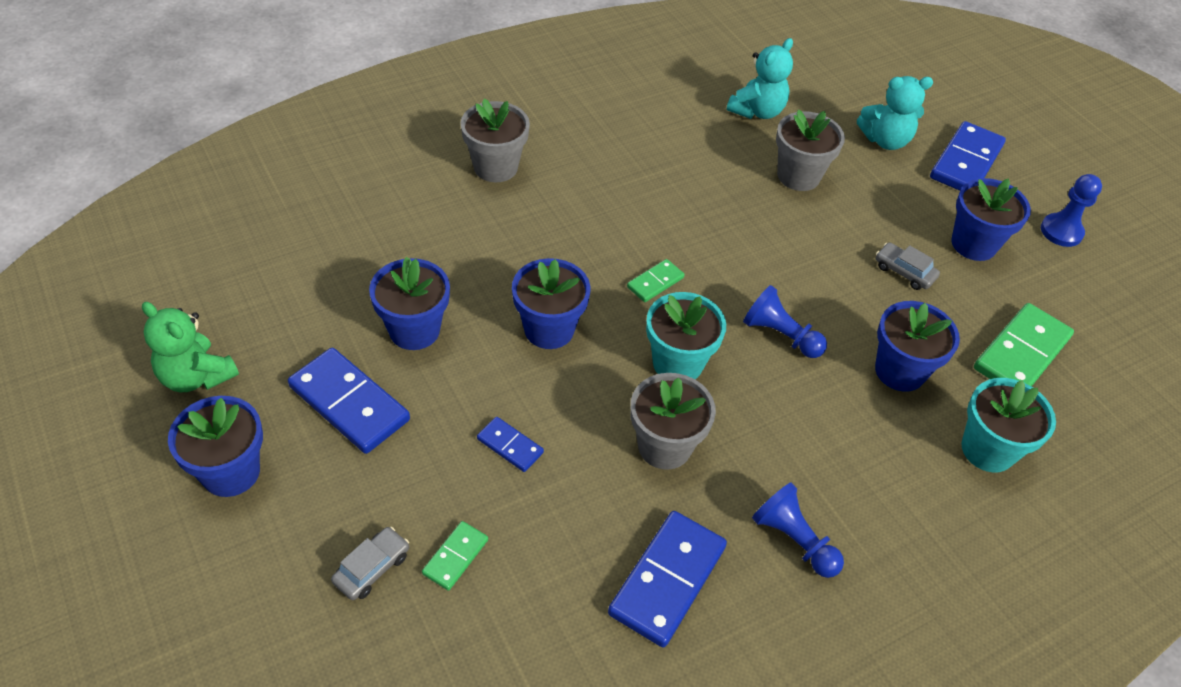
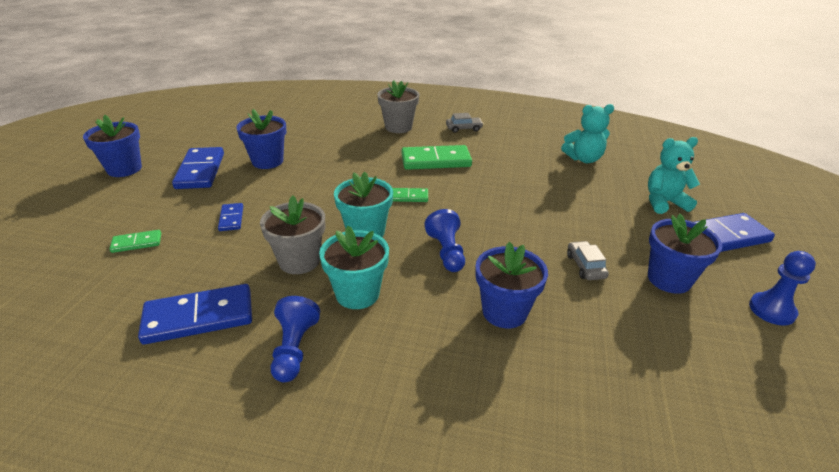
camera: 45 degrees right, 15 degrees down
(196, 376) = (169, 138): green teddy bear -> none
(372, 568) = (104, 226): grey car -> grey car (464, 128)
(549, 329) = (324, 188): blue flower pot -> none
(798, 176) = (571, 193): grey flower pot -> none
(885, 140) = (664, 202): turquoise teddy bear -> turquoise teddy bear turned 135 degrees clockwise
(987, 449) = (511, 396): turquoise flower pot -> turquoise flower pot (357, 294)
(1021, 353) = (628, 359): green domino -> green domino (436, 161)

